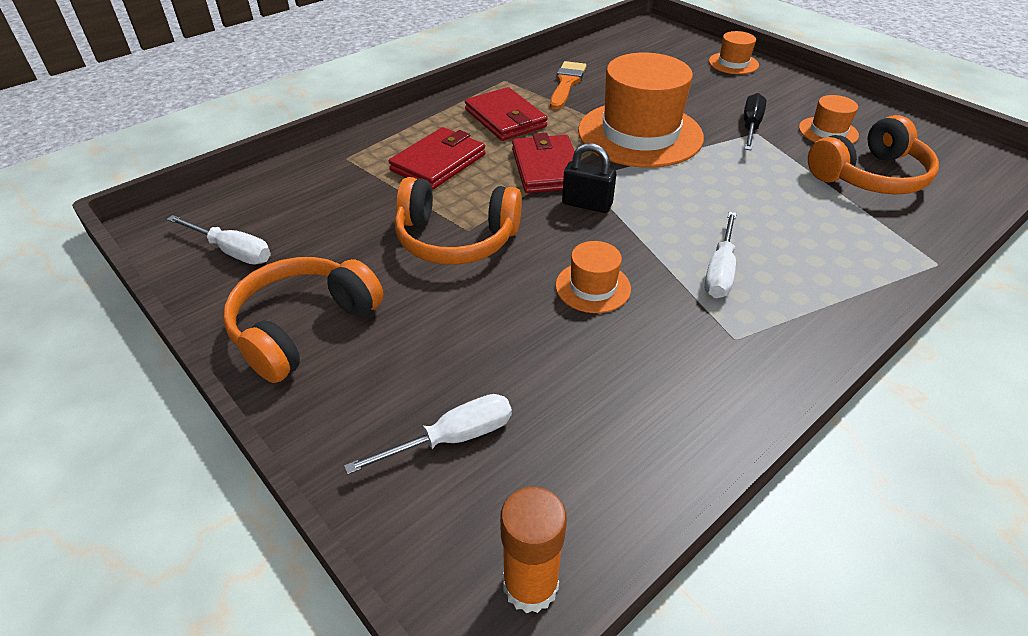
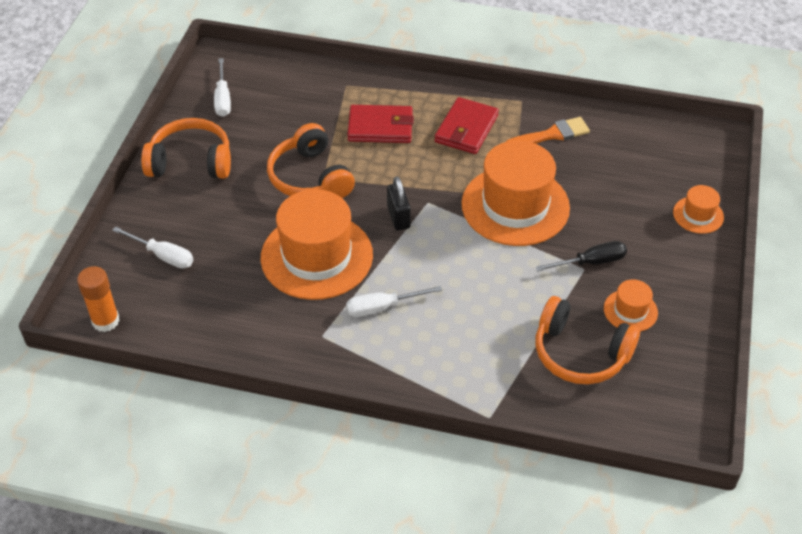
camera: 55 degrees right, 5 degrees up
(546, 168) = (422, 179): red wallet -> none
(593, 287) = (316, 256): orange hat -> orange hat, size x2.17

